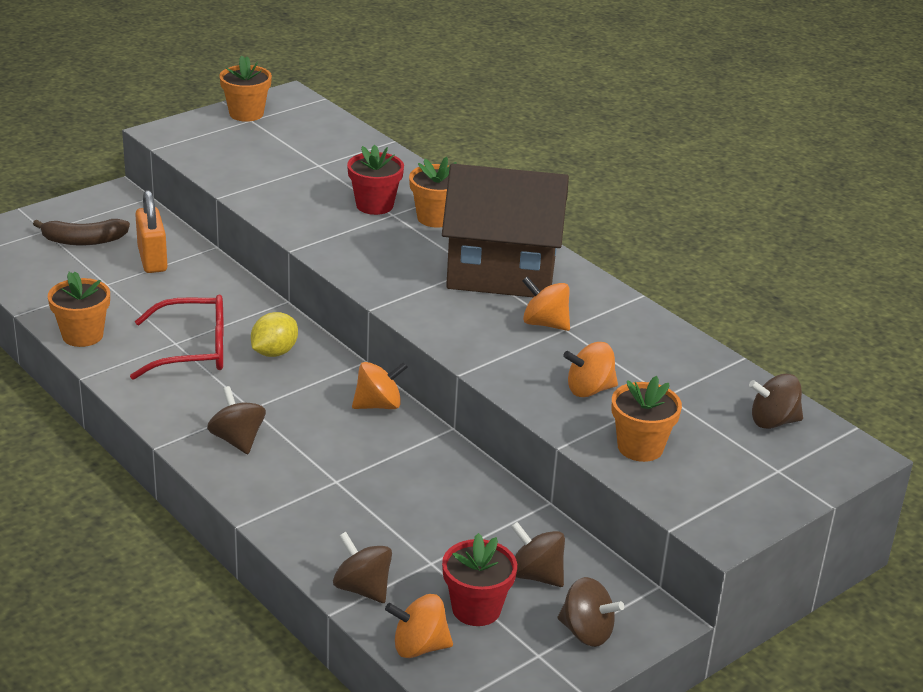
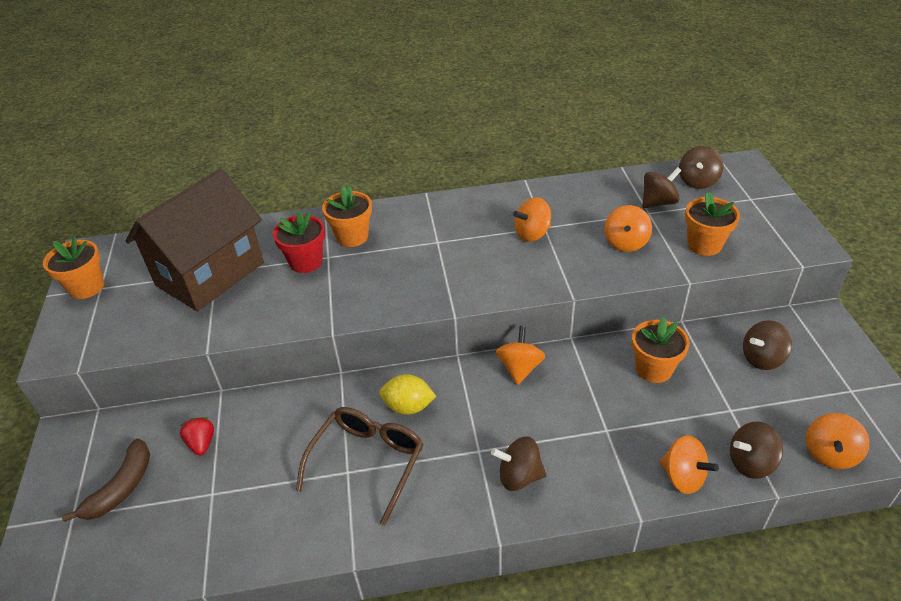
camera: 55 degrees left, 10 degrees up
(82, 335) = (283, 543): orange flower pot -> orange flower pot (654, 369)
(152, 259) = (201, 443): orange padlock -> red strawberry
(193, 350) = (368, 462): red glasses -> brown glasses
(274, 352) = (408, 406): yellow lemon -> yellow lemon turned 60 degrees counterclockwise
(309, 544) = (683, 477): none -> orange spinning top
(476, 609) = (792, 404): red flower pot -> none
(501, 274) = (454, 231): brown house -> brown house (210, 274)
(586, 632) = (831, 357): brown spinning top -> brown spinning top (658, 202)

